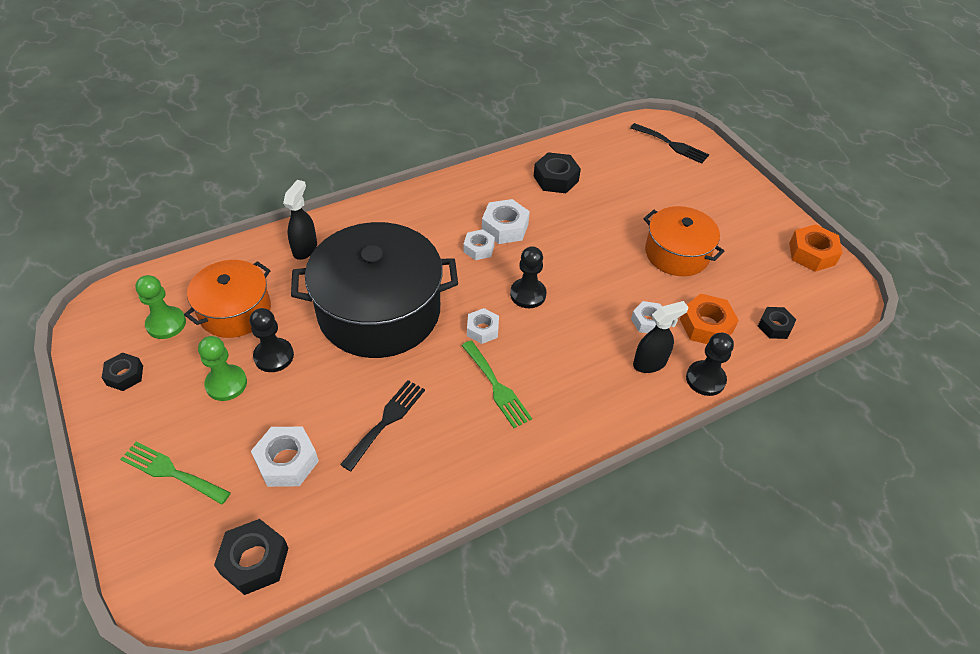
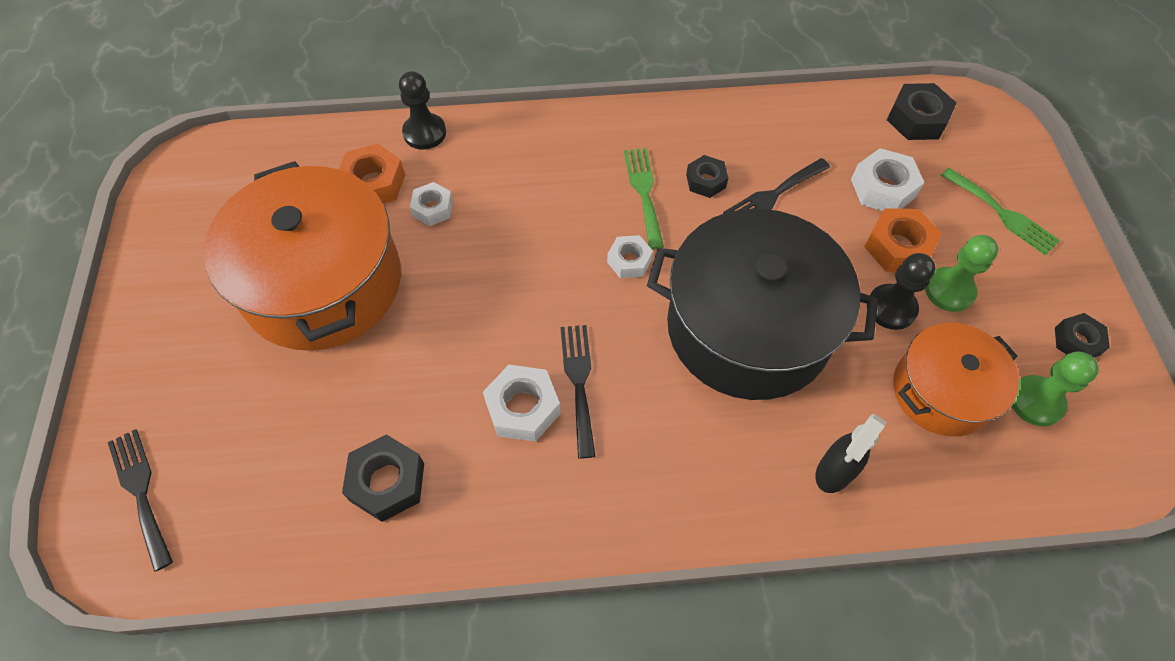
camera: 155 degrees left, 10 degrees up
(479, 248) = (579, 382): white nut -> black fork
(528, 294) = (550, 289): black pawn -> none
(650, 363) = (467, 165): black spray bottle -> none
(677, 253) = (323, 283): orange pot -> orange pot, size x1.73
(774, 326) = (301, 159): black nut -> black nut (706, 181)
(812, 253) = (161, 226): orange nut -> orange nut (898, 247)

